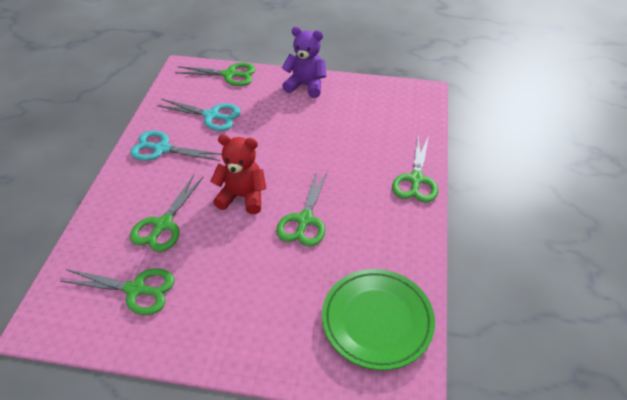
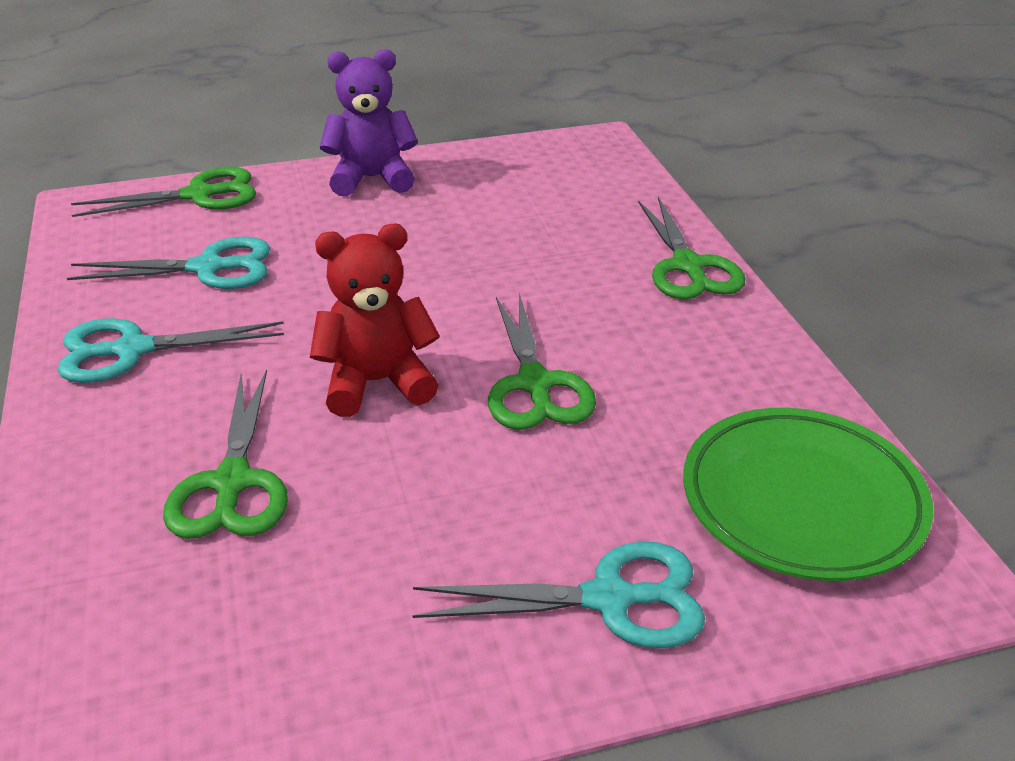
camera: 25 degrees left, 10 degrees down
(136, 289) = (252, 626): green scissors -> none
(267, 332) = (609, 599): none -> turquoise scissors

